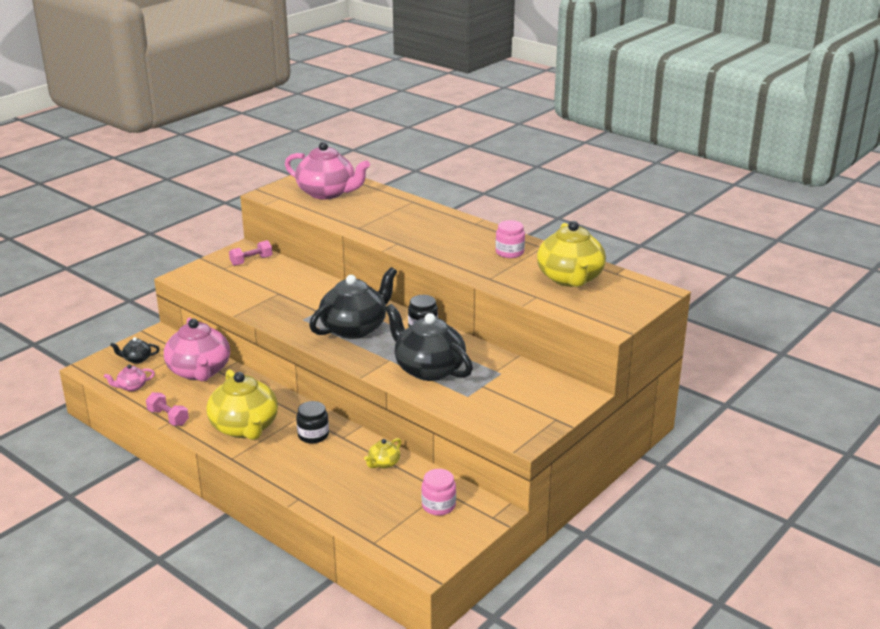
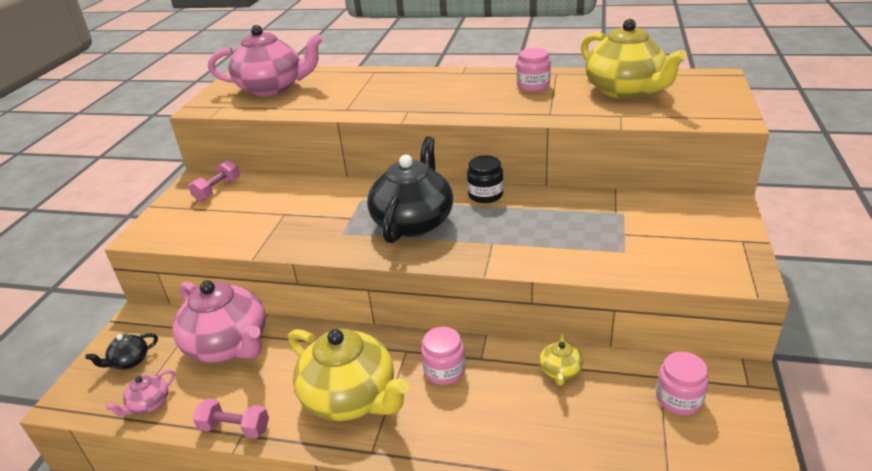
camera: 25 degrees left, 5 degrees up
(313, 435) = (444, 371): black jar -> pink jar
(428, 369) = (546, 237): black teapot -> none

